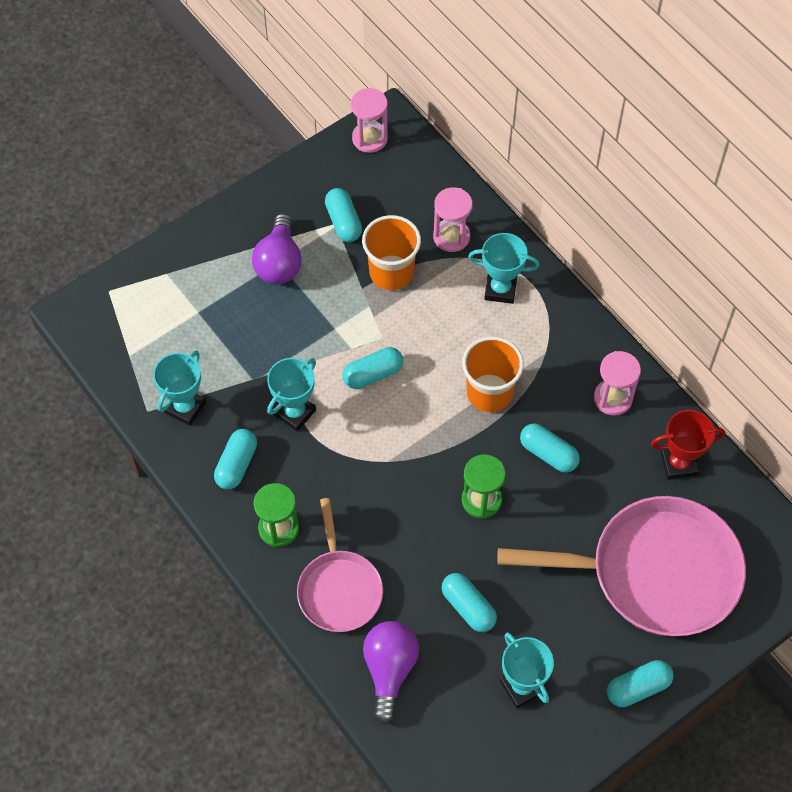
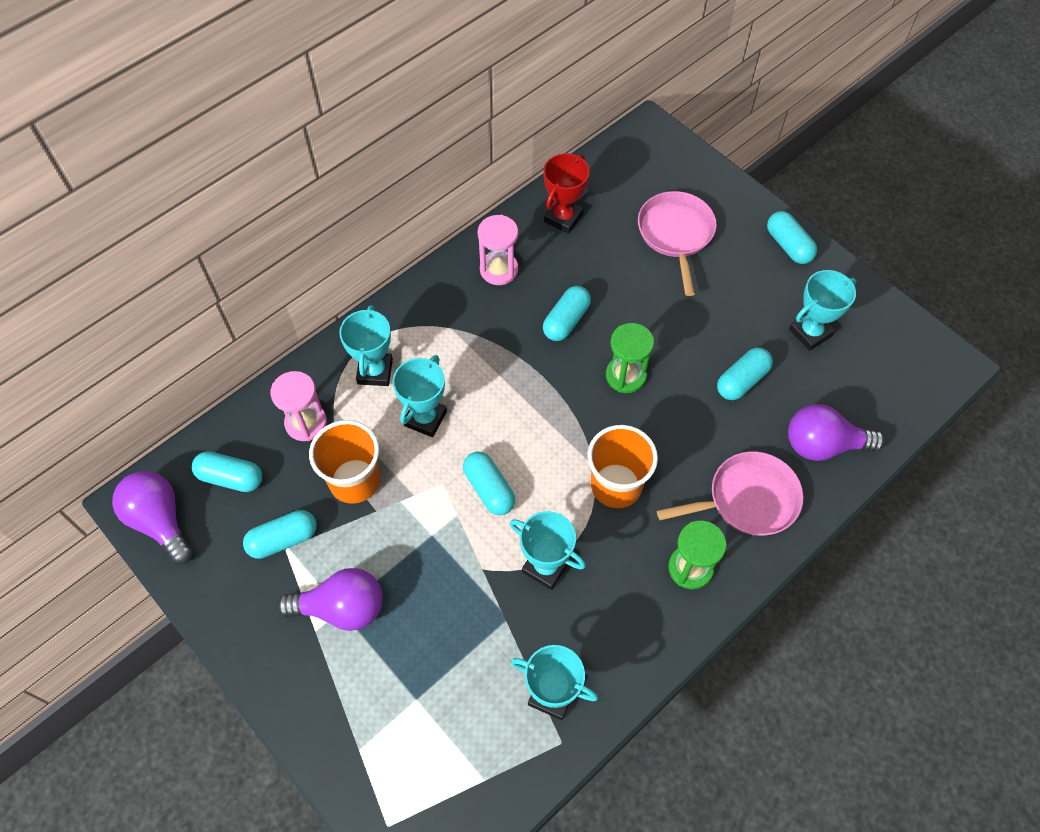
camera: 95 degrees left, 0 degrees up
(237, 465) = (619, 623): turquoise capsule -> turquoise capsule (231, 477)
(369, 138) = (160, 521): pink hourglass -> purple light bulb
(448, 328) = (425, 418): none -> turquoise trophy
(489, 393) = (502, 375): orange cup -> orange cup (616, 485)
(655, 572) = (676, 234): pink pan -> pink pan, size x0.57
(678, 464) = (563, 218): red trophy -> red trophy turned 45 degrees clockwise

